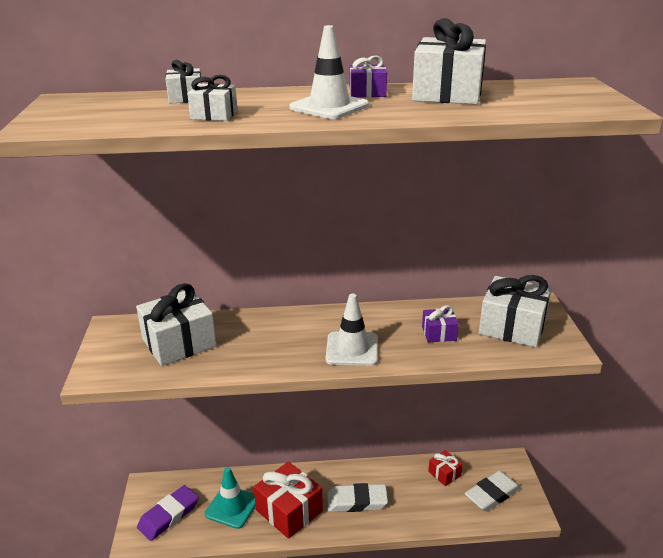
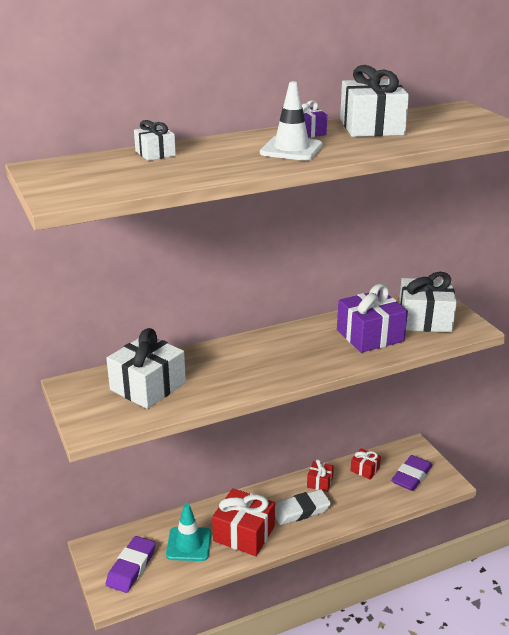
camera: 20 degrees left, 0 degrees up
(214, 115) = (204, 167): white gift -> none
(352, 349) = (307, 362): white traffic cone -> none
(391, 475) = (320, 482): none -> red gift
(439, 333) = (370, 335): purple gift -> purple gift, size x1.94
(492, 494) = (411, 476): white eraser -> purple eraser

